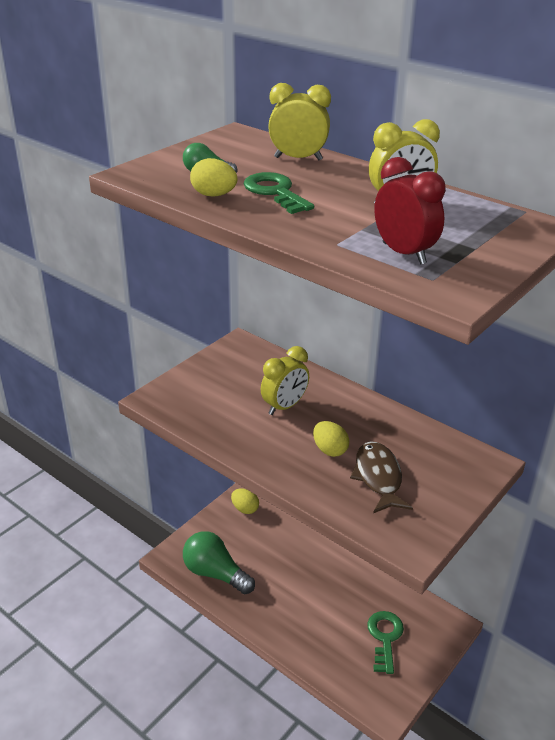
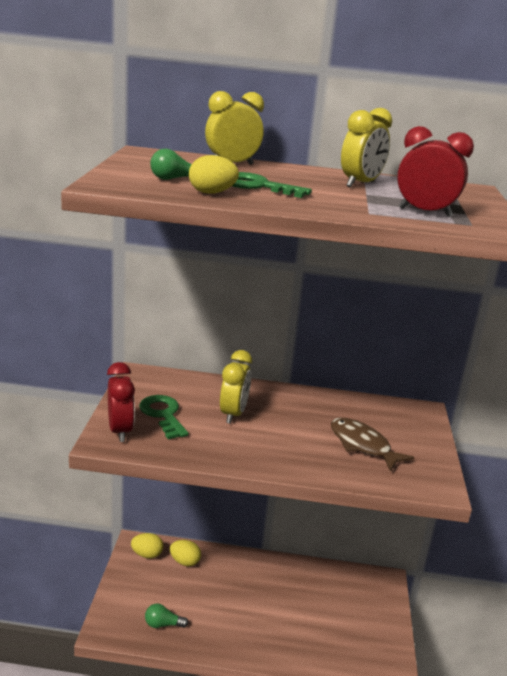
camera: 35 degrees left, 10 degrees down
(174, 393) = (120, 431): none -> red clock
(215, 573) = (163, 624): green light bulb -> green light bulb, size x0.49
(329, 450) = (305, 437): yellow egg -> yellow egg (185, 562)
(385, 637) = (347, 613): green key -> green key (163, 414)

